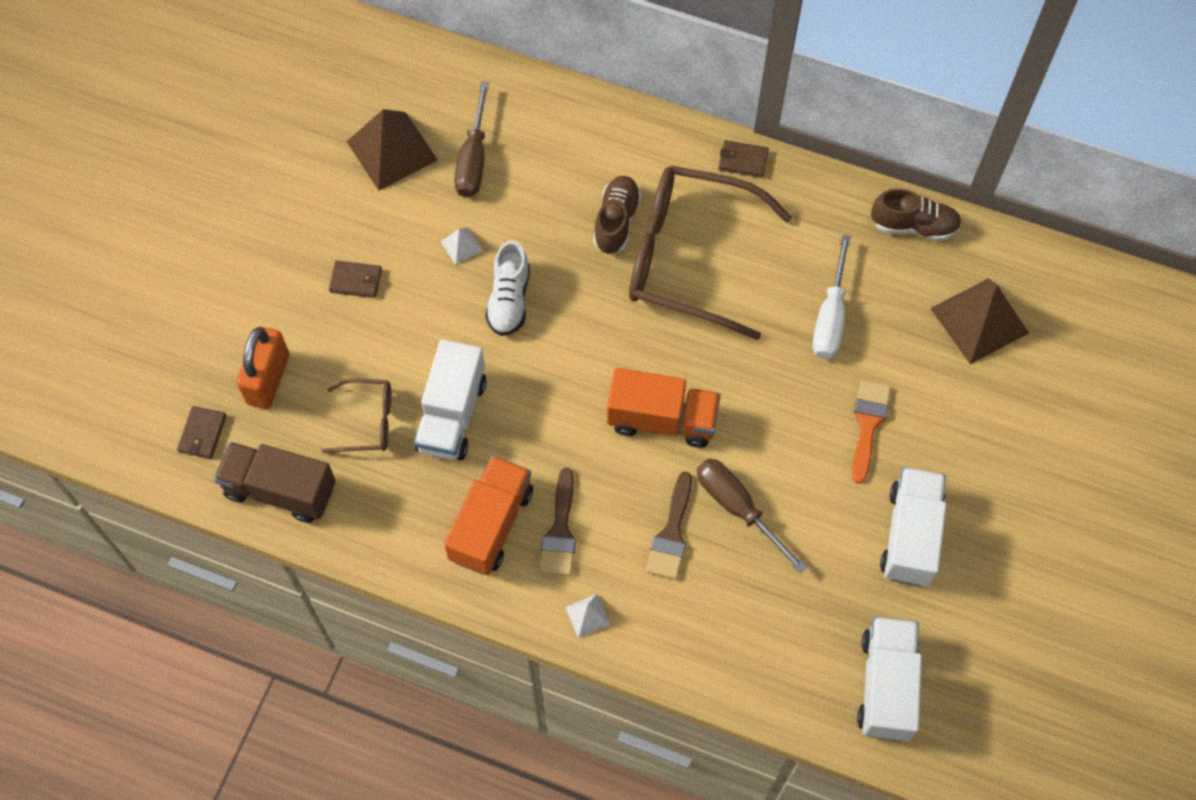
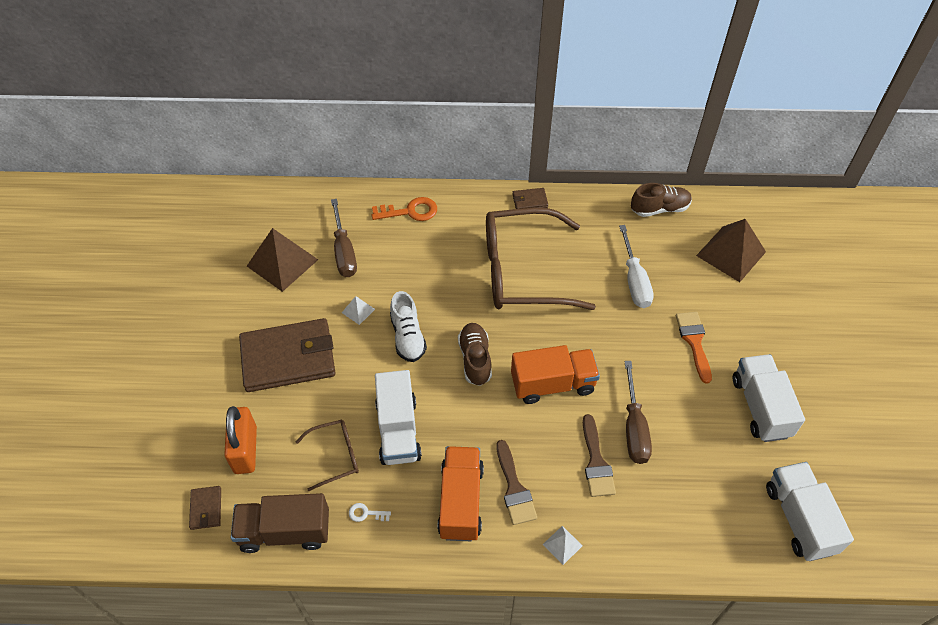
camera: 20 degrees left, 10 degrees down
(356, 281) = (288, 358): brown wallet -> brown wallet, size x2.40
(378, 501) = (366, 513): none -> white key
(578, 128) = (410, 211): none -> orange key
(616, 222) = (461, 263): brown shoe -> brown shoe (475, 359)
(737, 508) = (634, 428): brown screwdriver -> brown screwdriver turned 120 degrees counterclockwise

